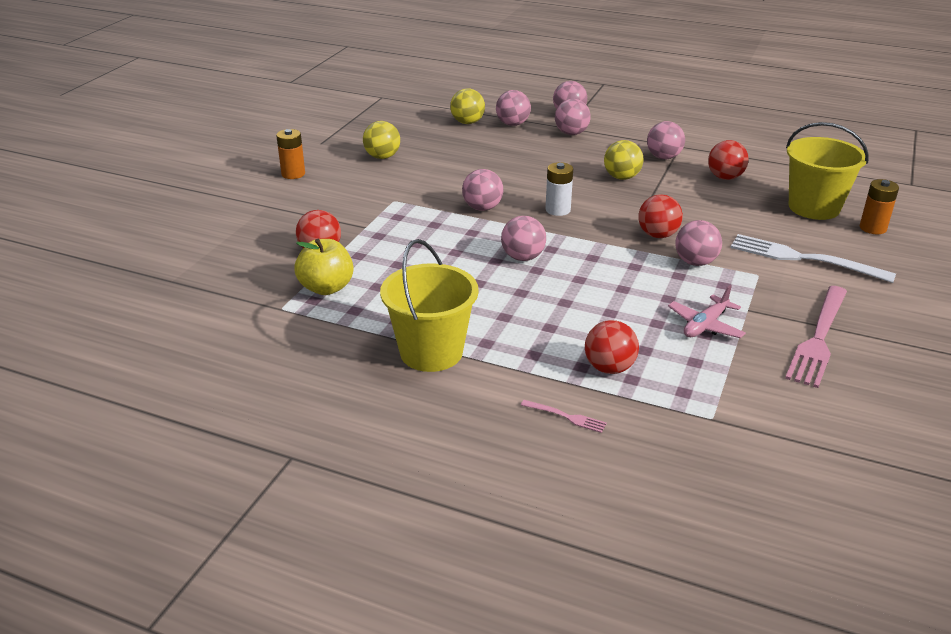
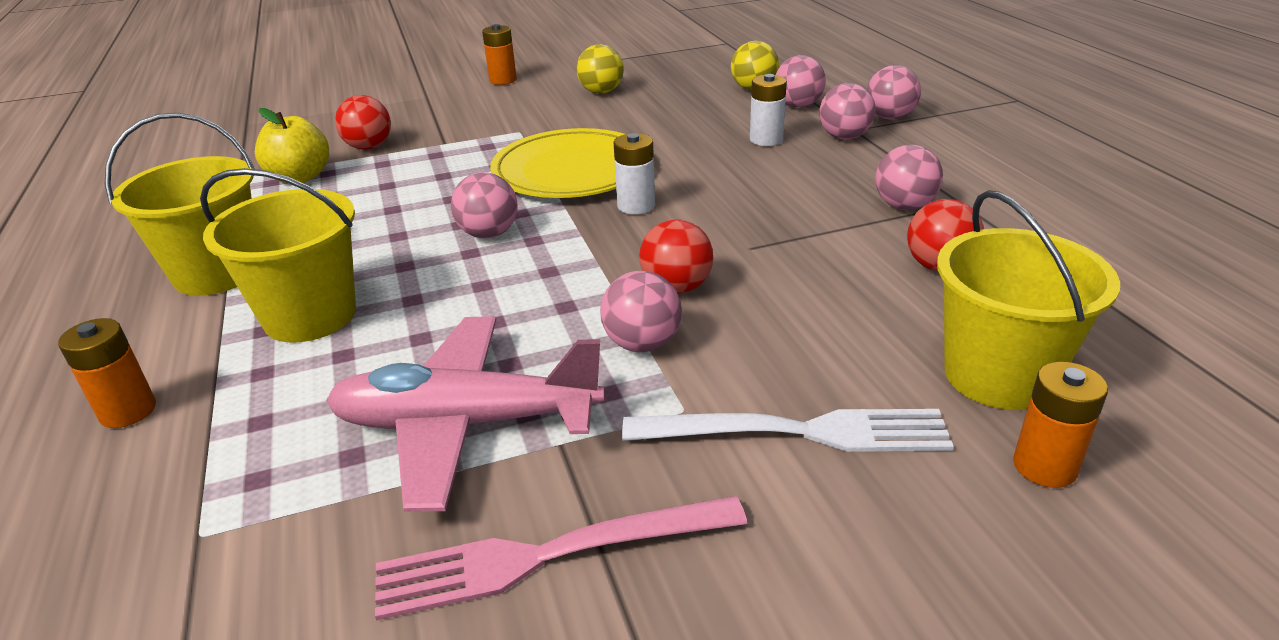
camera: 50 degrees right, 0 degrees up
(482, 208) = (571, 171): pink ball -> yellow plate
(538, 336) = (310, 316): none -> yellow bucket
(539, 149) = (766, 139): none -> white battery
(567, 417) = (128, 411): pink fork -> orange battery
(609, 368) = (274, 393): red ball -> none
(621, 177) = (791, 205): yellow ball -> none
(705, 325) = (466, 424): pink plane -> pink plane, size x1.93
(802, 258) = (800, 432): white fork -> white fork turned 105 degrees clockwise

